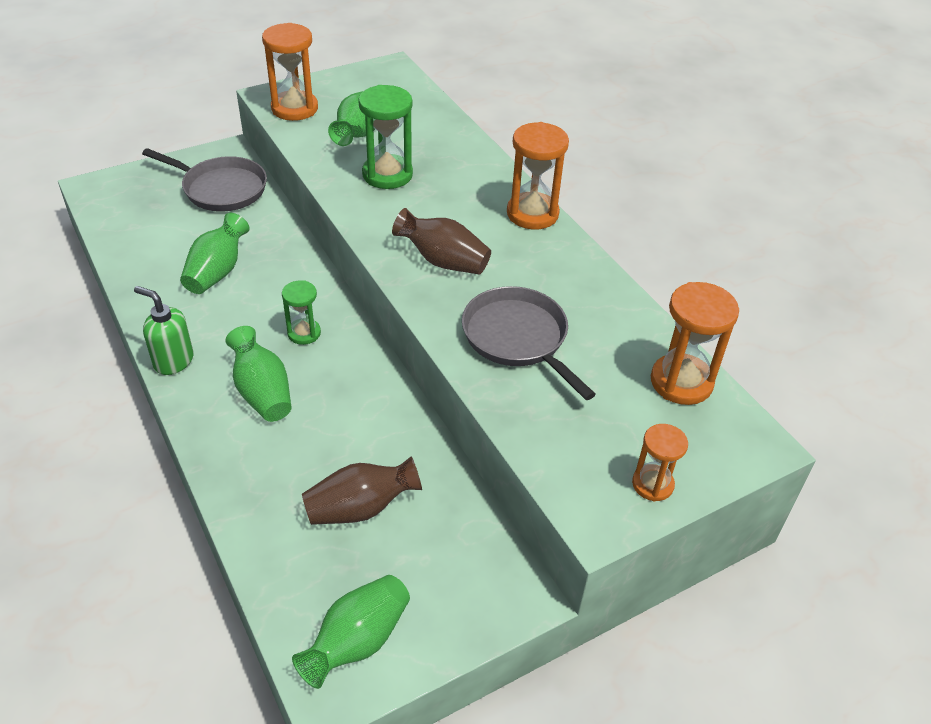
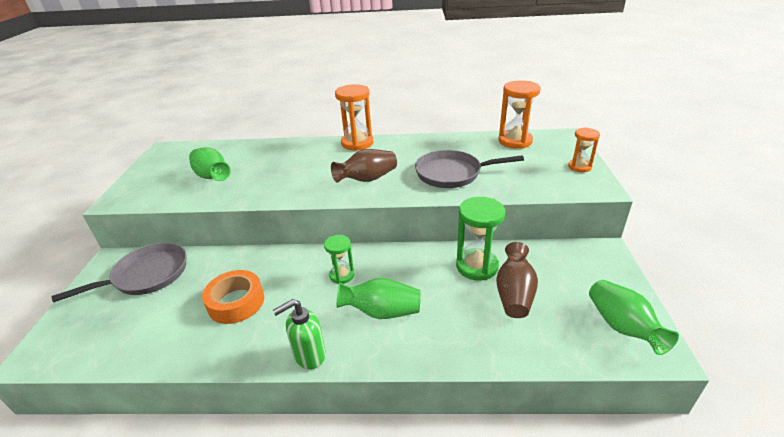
camera: 55 degrees left, 10 degrees down
(217, 272) = (236, 302): green vase -> orange tape
(294, 108) = (147, 194): orange hourglass -> none
(387, 174) = (266, 177): green hourglass -> green hourglass (477, 266)

